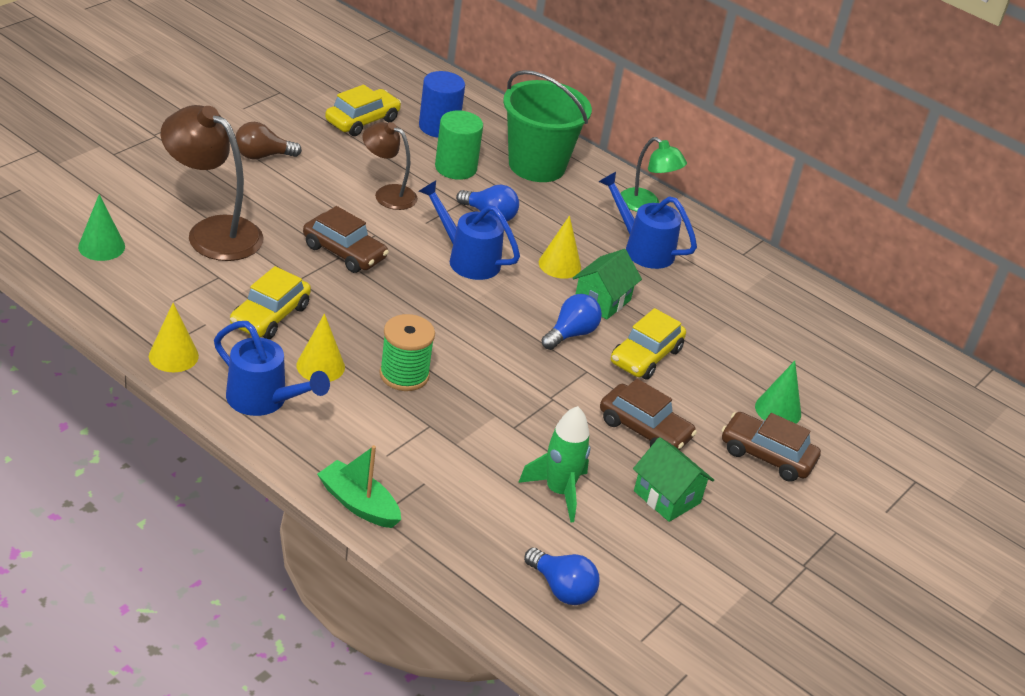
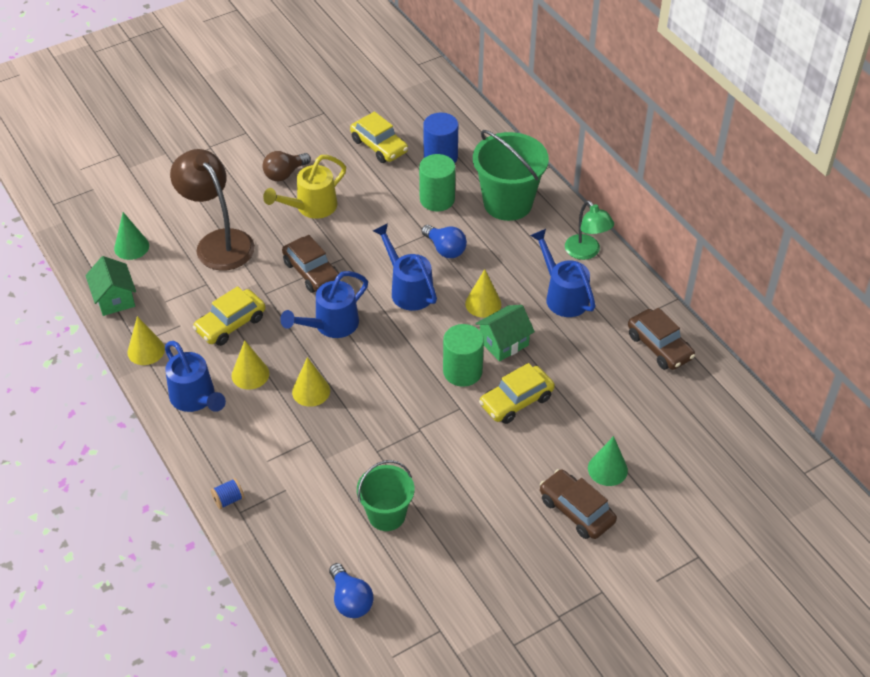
camera: 25 degrees right, 10 degrees up
(262, 156) = (285, 174): brown light bulb -> brown light bulb turned 45 degrees counterclockwise
(312, 187) = (311, 207): none -> yellow watering can
(358, 504) = (228, 499): green boat -> blue spool
(362, 121) = (379, 146): yellow car -> yellow car turned 75 degrees clockwise
(388, 194) = (370, 220): brown lamp -> none
(395, 304) = (331, 325): none -> blue watering can
(404, 375) = (311, 391): green spool -> yellow cone
(558, 491) = (386, 515): green rocket -> green bucket
(571, 334) = (462, 371): blue light bulb -> green cylinder
(644, 429) = (483, 469): brown car -> brown car (659, 346)
(667, 497) = (472, 534): green house -> green house (115, 299)

